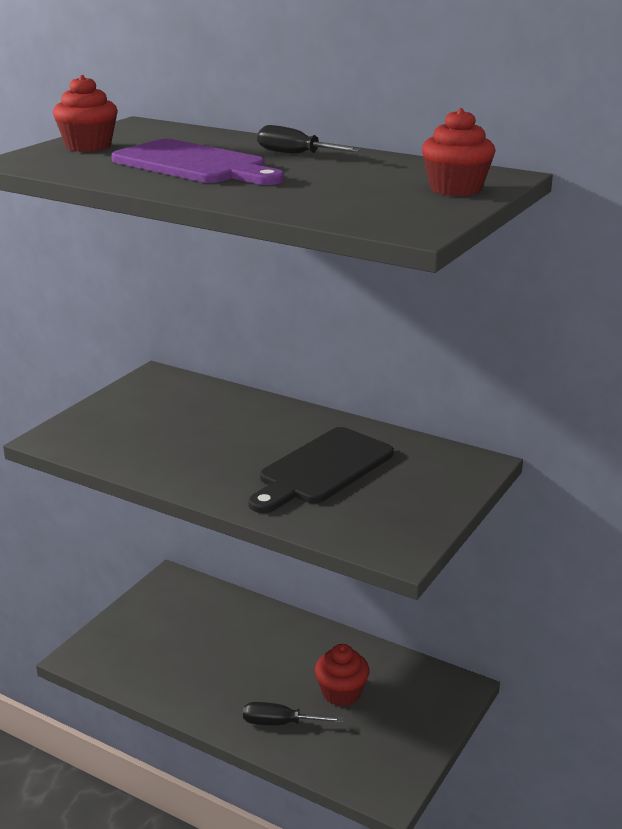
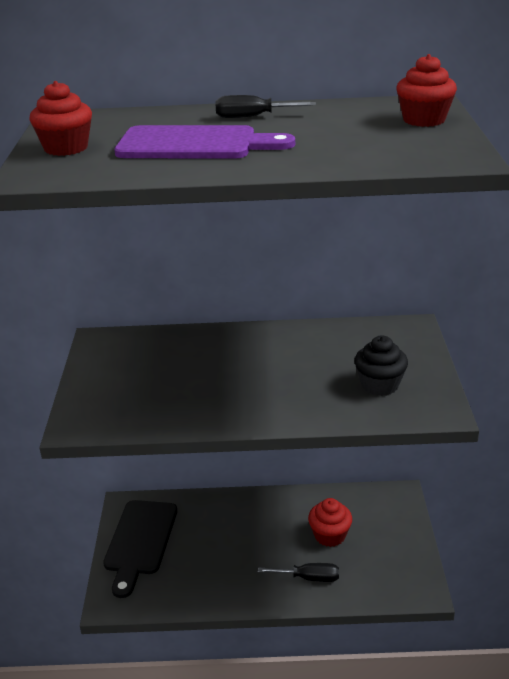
camera: 30 degrees left, 5 degrees up
(280, 723) = (309, 578): black screwdriver -> black screwdriver turned 150 degrees counterclockwise
(322, 469) = (318, 370): black cutting board -> black cutting board (140, 541)
(367, 504) = (379, 385): none -> black cupcake

